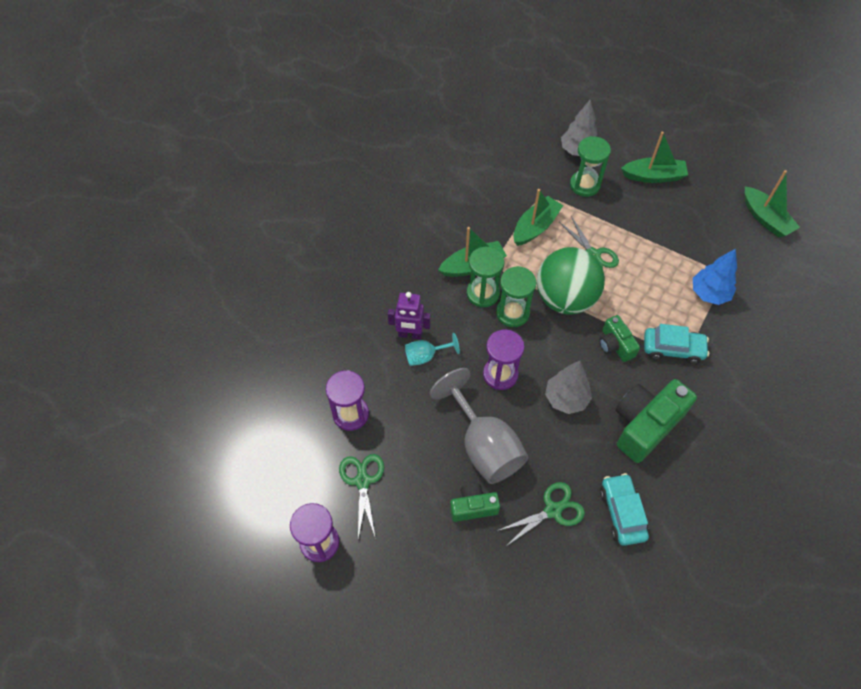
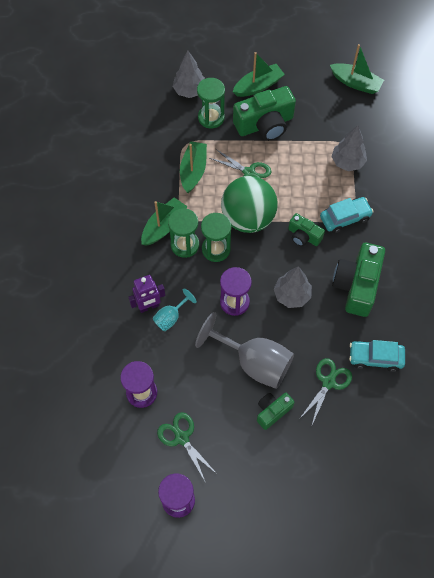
camera: 30 degrees left, 5 degrees up
(622, 512) = (375, 358): turquoise car -> turquoise car turned 45 degrees counterclockwise
(638, 216) = (265, 124): none -> green camera
(709, 294) = (347, 162): blue tree -> grey tree

